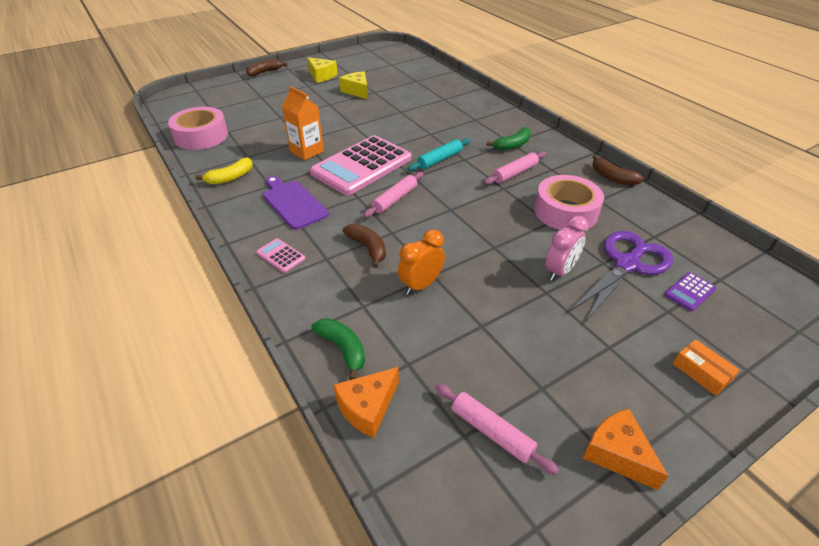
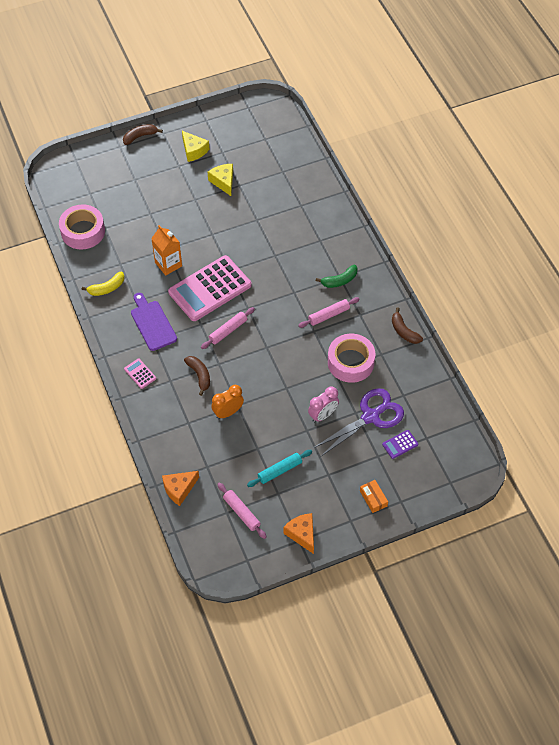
camera: 10 degrees right, 15 degrees up
(343, 349) = (171, 451): green banana -> none
(440, 159) = (274, 290): turquoise rolling pin -> turquoise rolling pin (279, 471)

